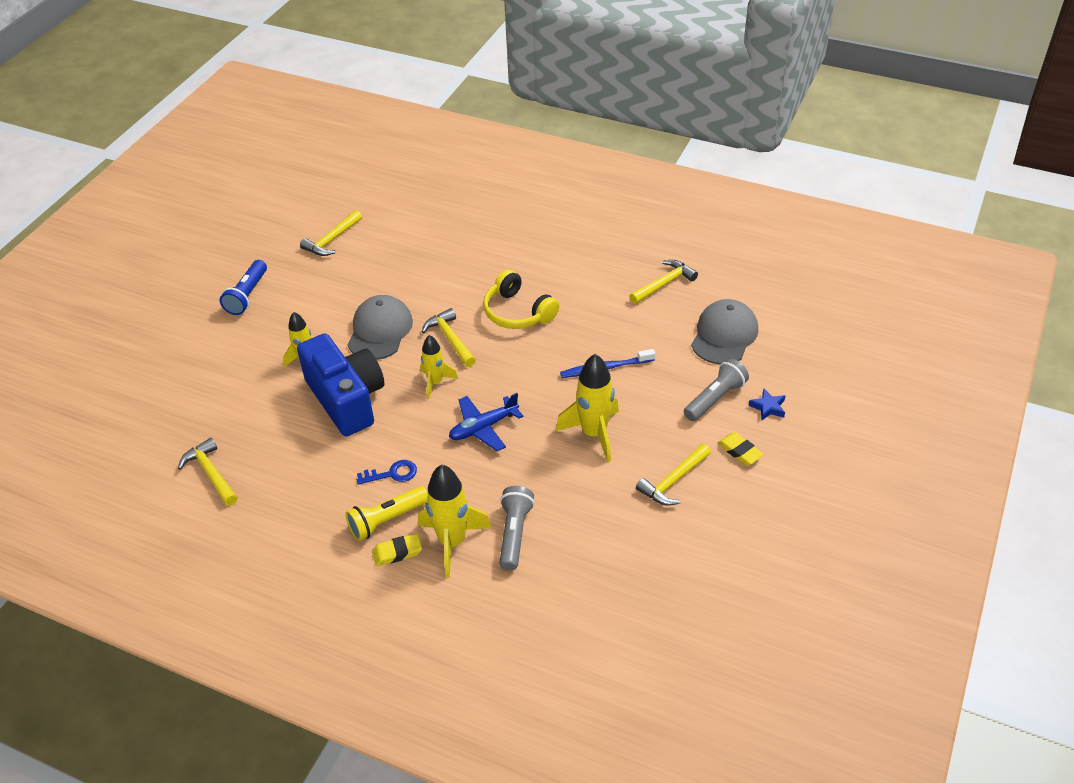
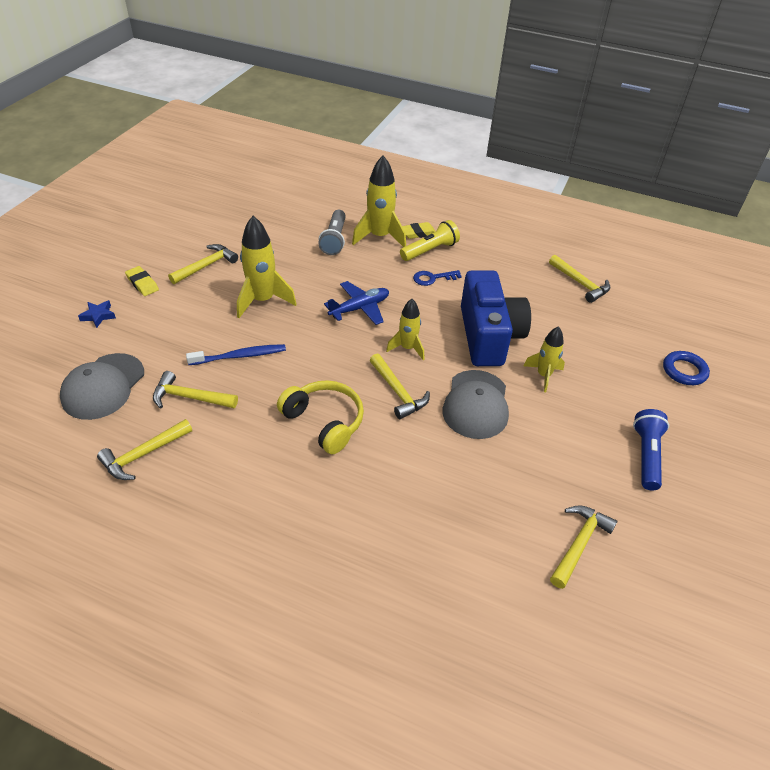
camera: 175 degrees right, 0 degrees up
(161, 368) = (684, 371): none -> blue ring
(346, 399) = (489, 336): blue camera -> blue camera turned 150 degrees counterclockwise
(641, 328) = (190, 397): none -> yellow hammer
(715, 399) = (143, 324): grey flashlight -> none

